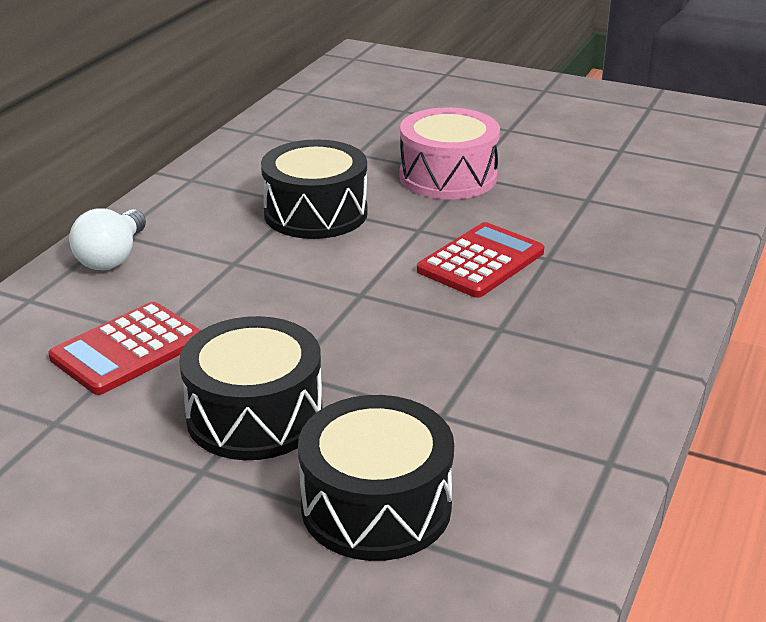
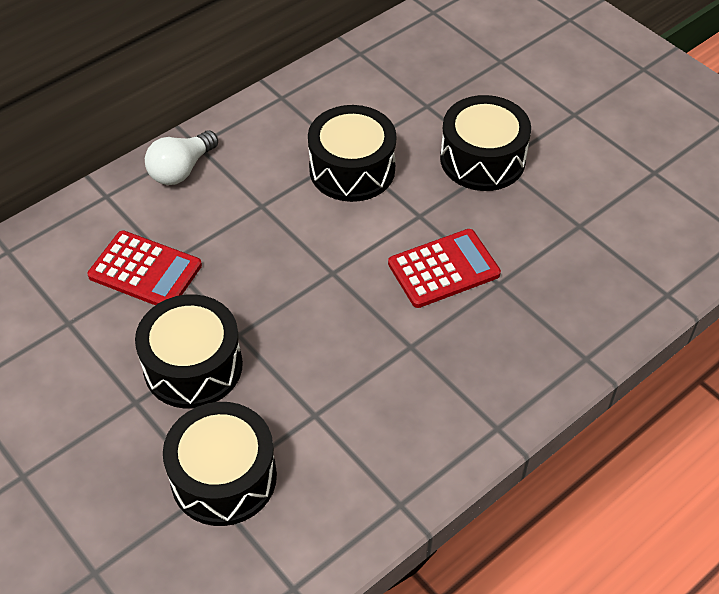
camera: 25 degrees right, 20 degrees up
(128, 349) = (145, 271): red calculator -> red calculator turned 135 degrees counterclockwise
(448, 177) = (482, 159): pink drum -> black drum

